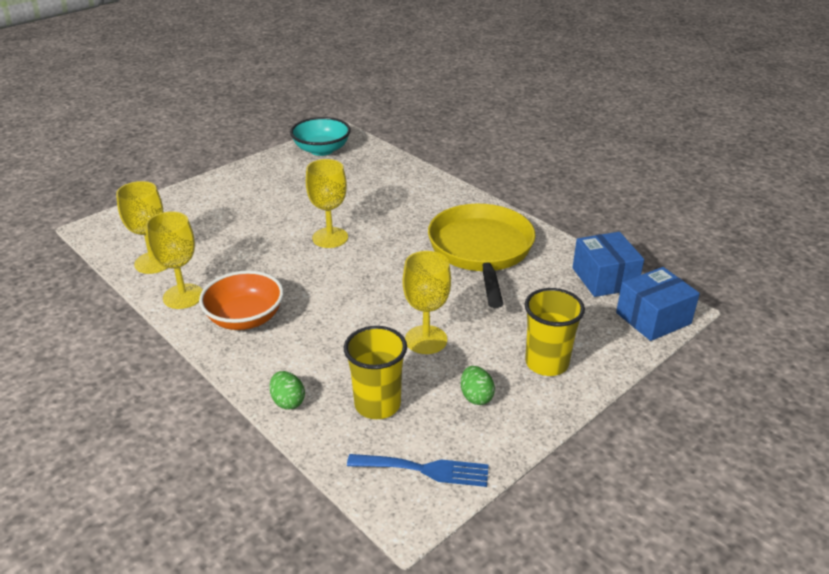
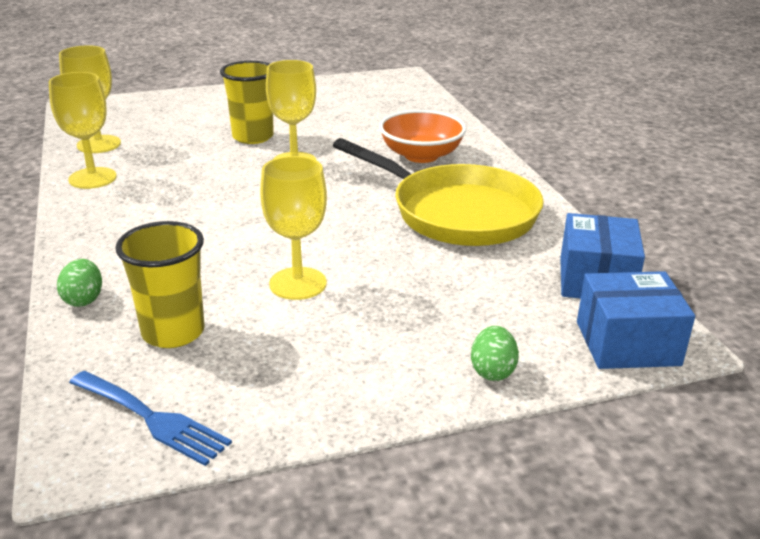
camera: 25 degrees right, 5 degrees down
(245, 318) = (128, 212): orange bowl -> orange bowl (421, 155)
(321, 150) = (368, 86): turquoise bowl -> none
(476, 397) = (296, 360): green egg -> green egg (492, 371)
(481, 250) = (457, 213): yellow pan -> yellow pan turned 105 degrees clockwise
(546, 363) = (424, 351): yellow cup -> yellow cup (253, 137)

